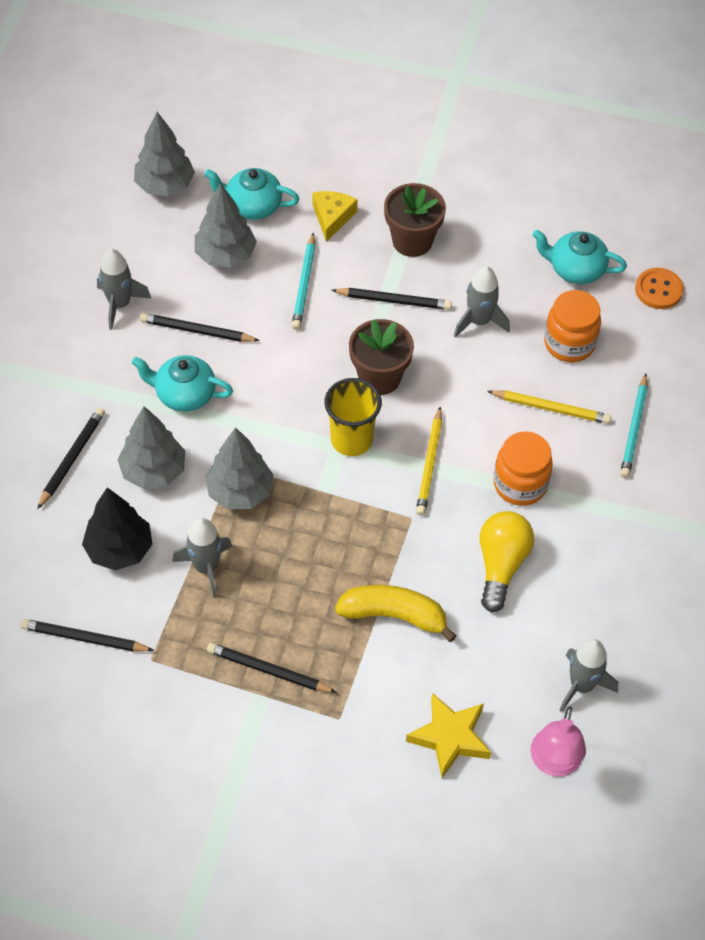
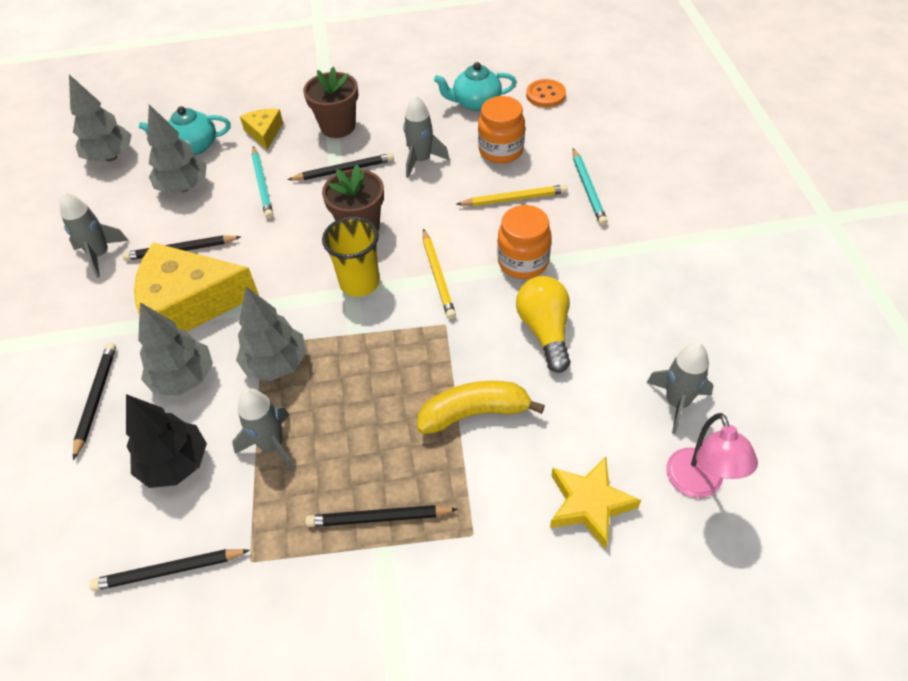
camera: 20 degrees left, 5 degrees down
(184, 394) = (189, 303): turquoise teapot -> yellow cheese

